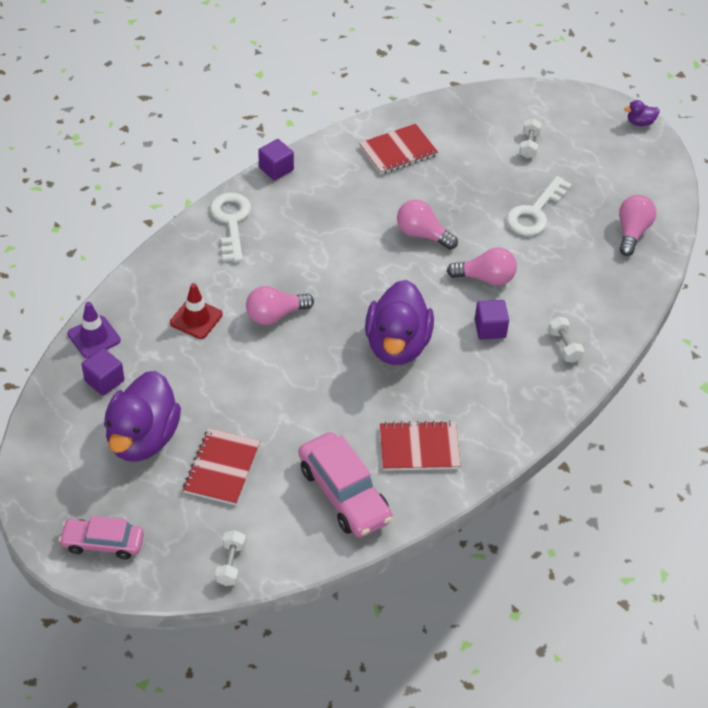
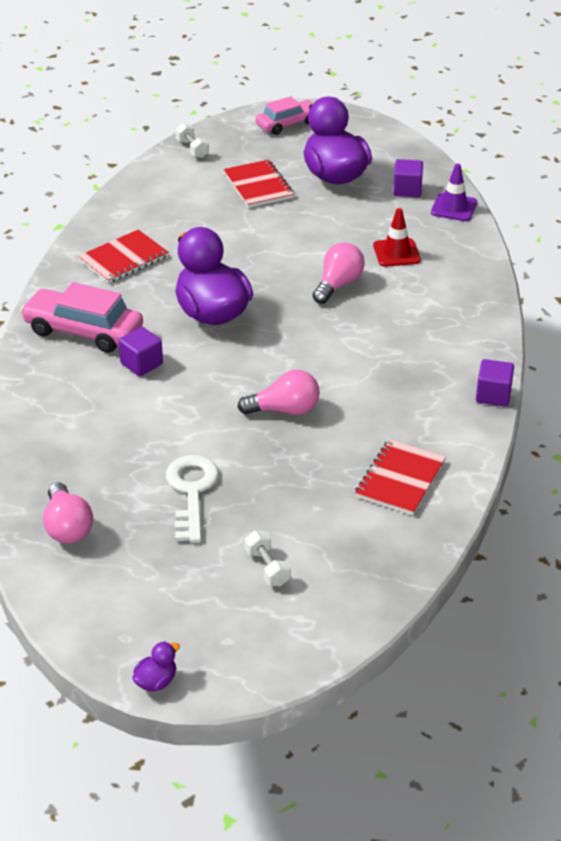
camera: 145 degrees right, 10 degrees down
(231, 222) = (468, 330): white key -> none
(344, 494) = (154, 211): pink car -> pink car (83, 331)
(485, 278) = (185, 403): pink light bulb -> none
(564, 346) = (59, 383): white dumbbell -> none

